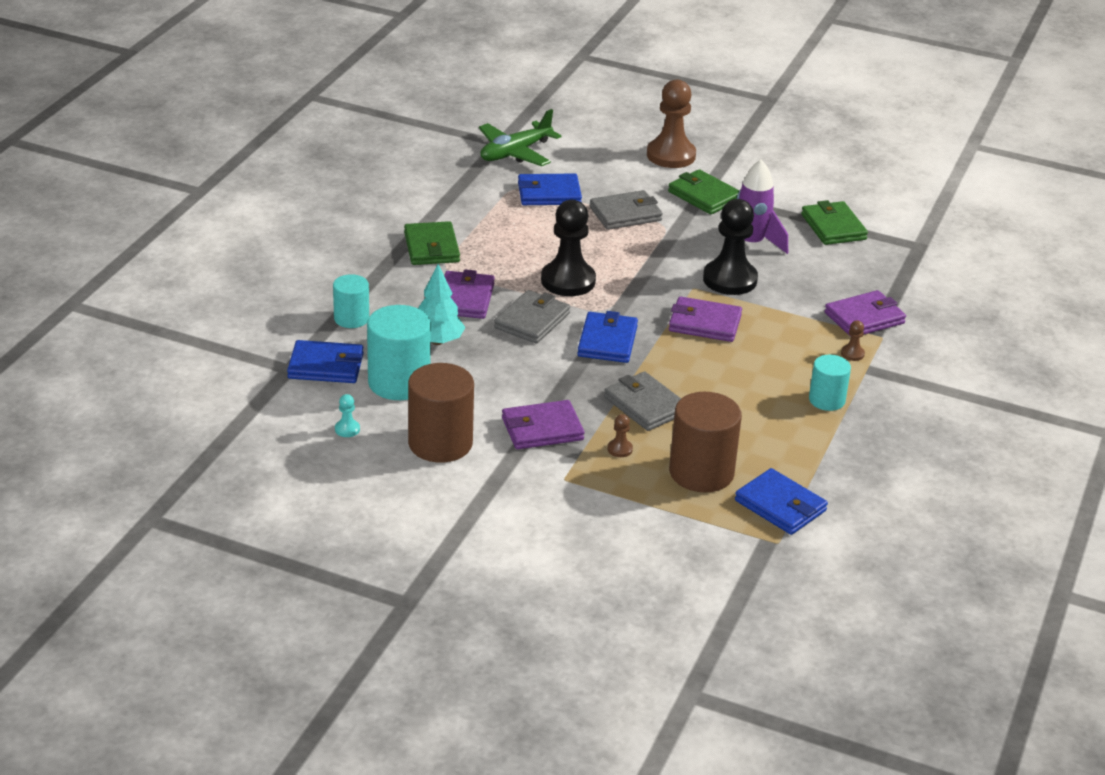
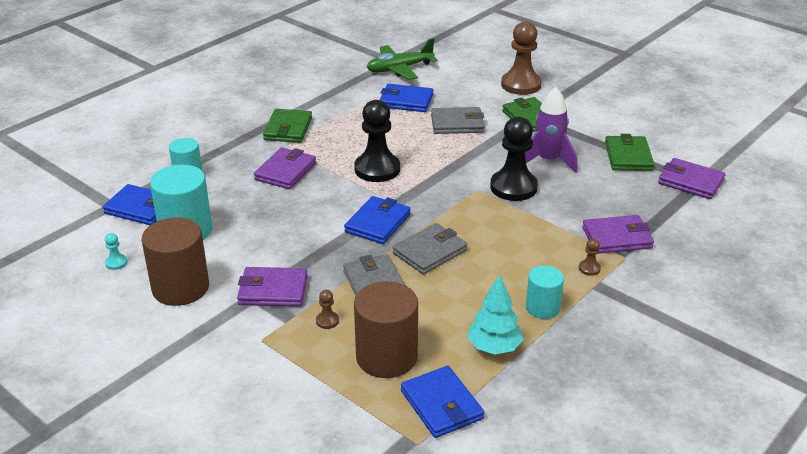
camera: 20 degrees right, 0 degrees up
(437, 341) = (240, 202): turquoise tree -> turquoise tree (494, 347)
(532, 321) = (327, 197): grey wallet -> grey wallet (430, 252)
(704, 323) = (470, 221): purple wallet -> purple wallet (690, 182)

